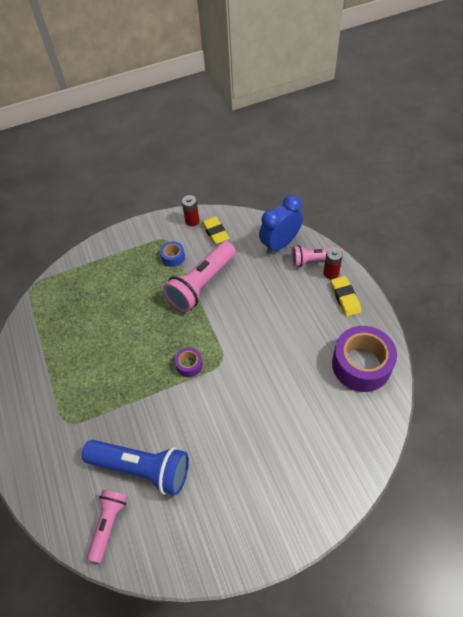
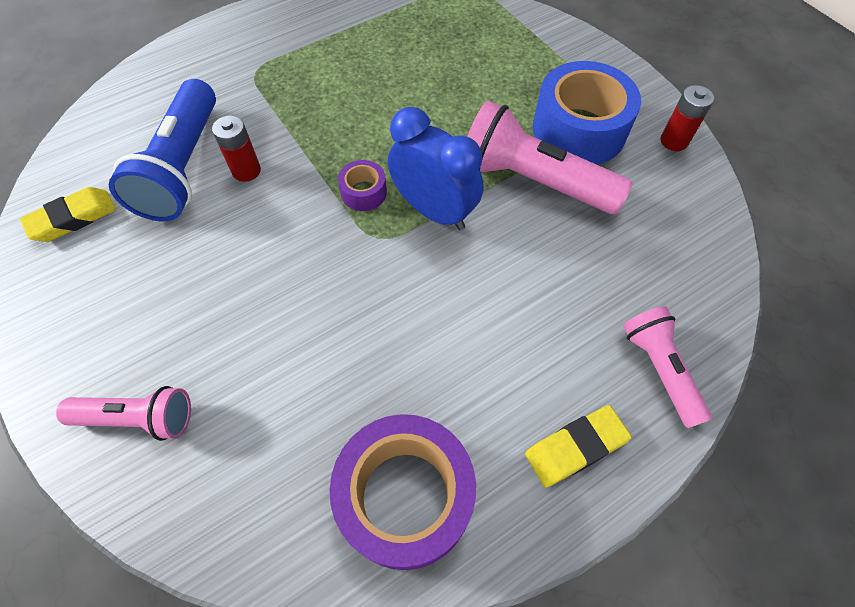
camera: 75 degrees right, 5 degrees up
(108, 524) = (105, 148): pink flashlight -> pink flashlight (138, 418)
(173, 257) = (579, 130): blue tape -> blue tape, size x2.16
(215, 232) = (662, 180): yellow eraser -> yellow eraser (73, 218)
(280, 244) = (678, 296): blue clock -> blue clock (434, 211)
(331, 273) = (636, 410): red battery -> red battery (246, 171)

